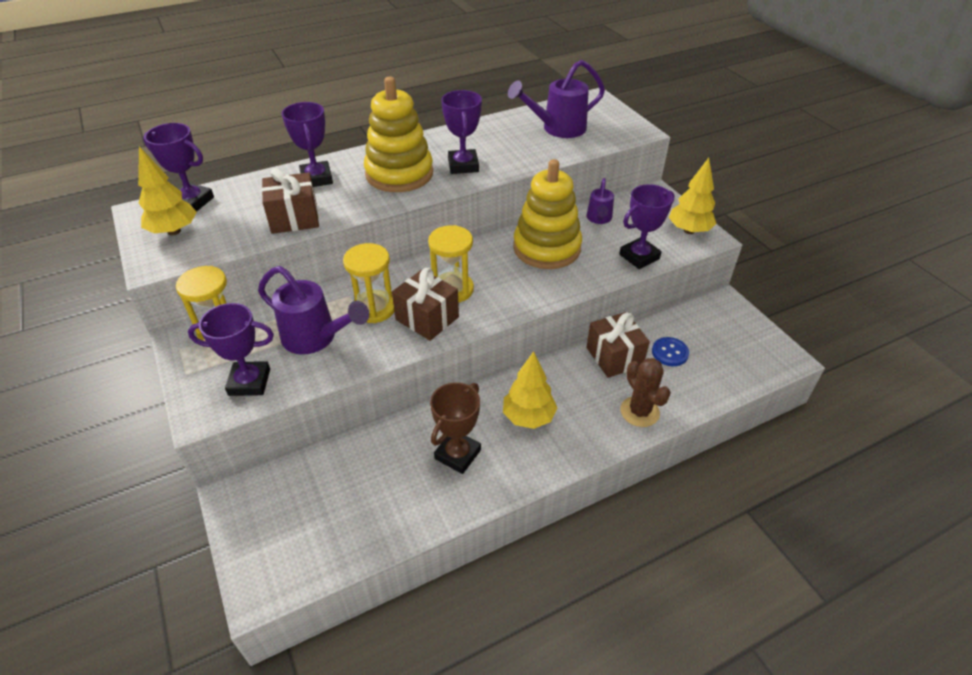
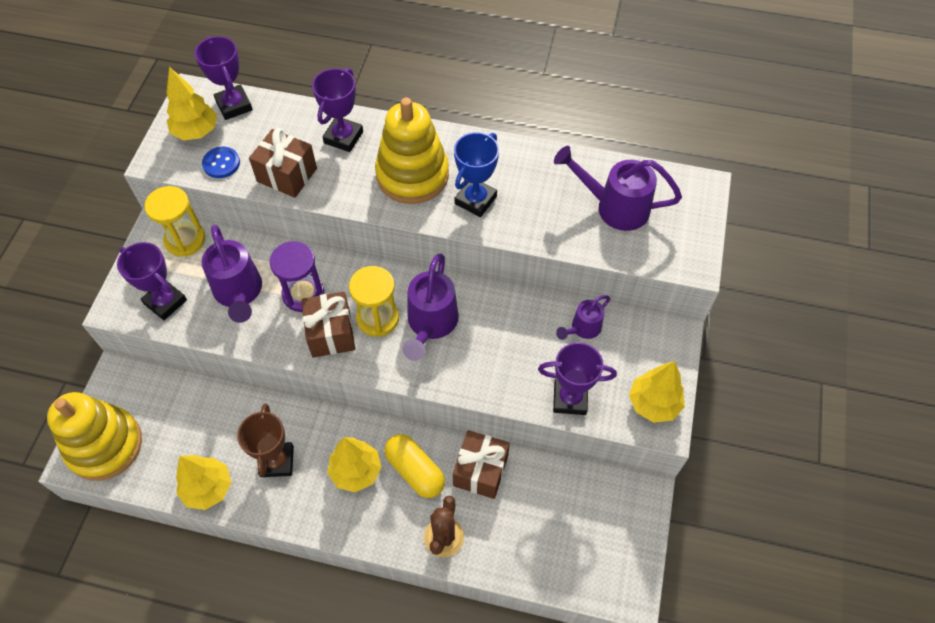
camera: 40 degrees right, 15 degrees up
(374, 308) = (303, 294): yellow hourglass -> purple hourglass
(419, 515) = (208, 488): none -> yellow tree
(457, 454) = (277, 461): brown trophy -> brown trophy turned 75 degrees counterclockwise
(463, 165) = (475, 200): purple trophy -> blue trophy
(496, 271) = (430, 324): none -> purple watering can
(546, 248) = (499, 329): yellow stacking toy -> yellow stacking toy (105, 445)
(570, 387) = (415, 471): none -> yellow capsule
(670, 353) = (532, 504): blue button -> blue button (221, 163)

